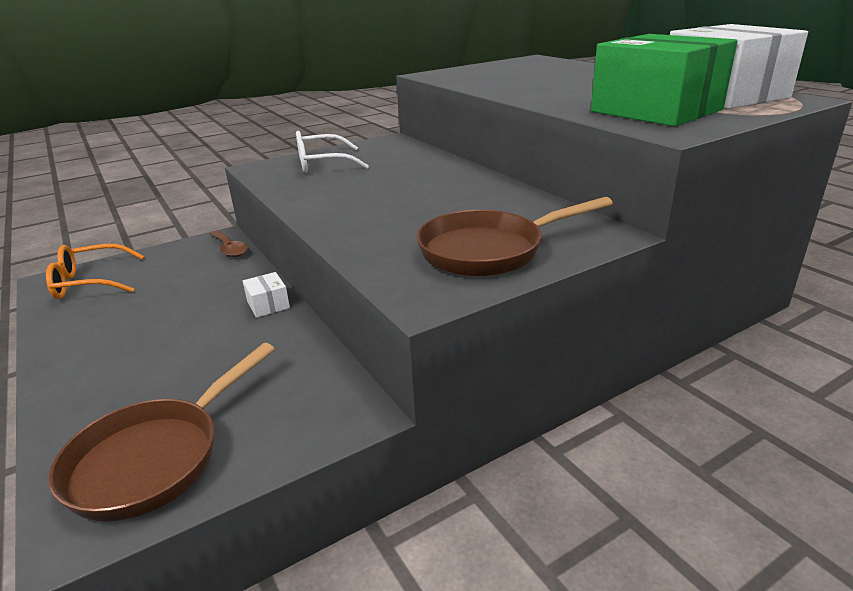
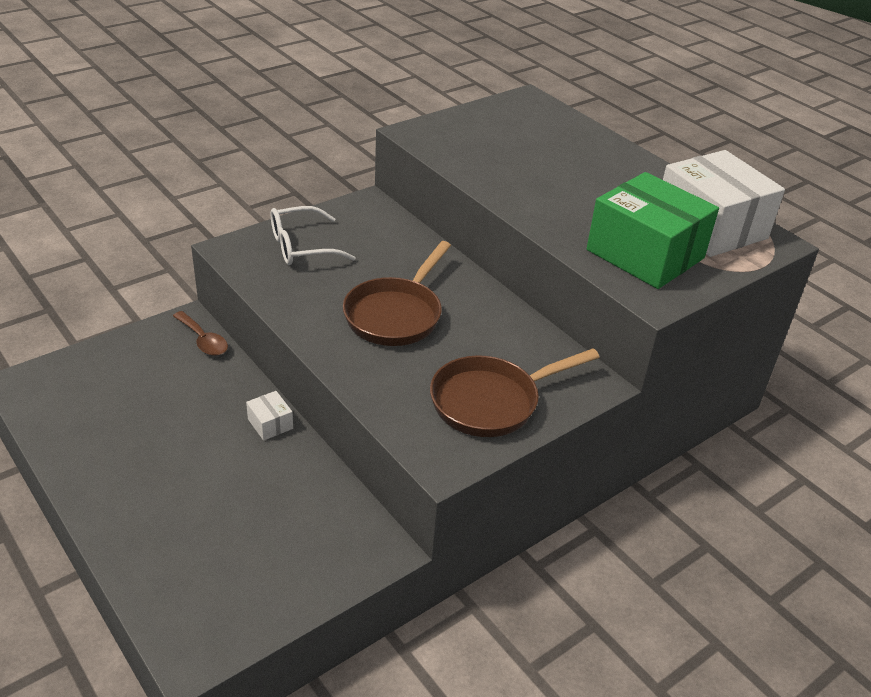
camera: 10 degrees left, 10 degrees up
(90, 282) = (67, 387): orange glasses -> none
(155, 458) = (226, 592): brown pan -> brown pan (396, 314)

